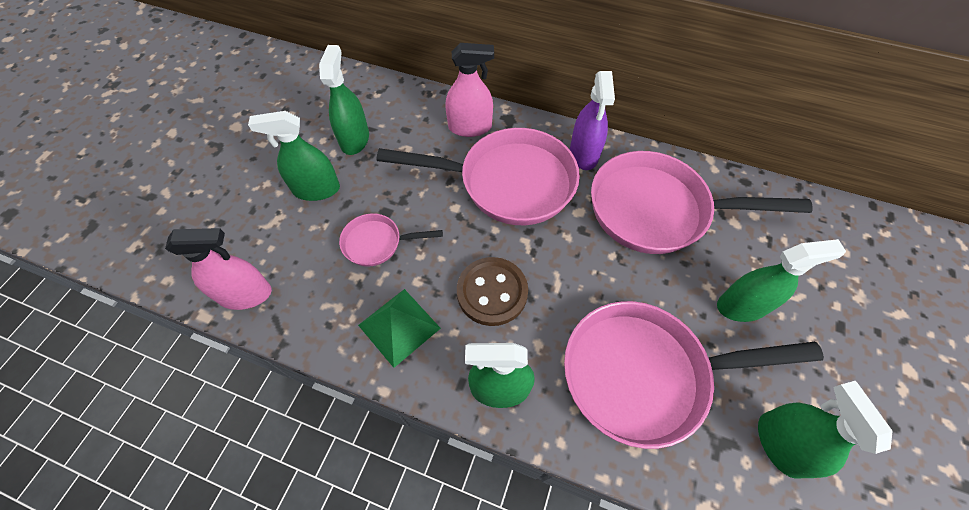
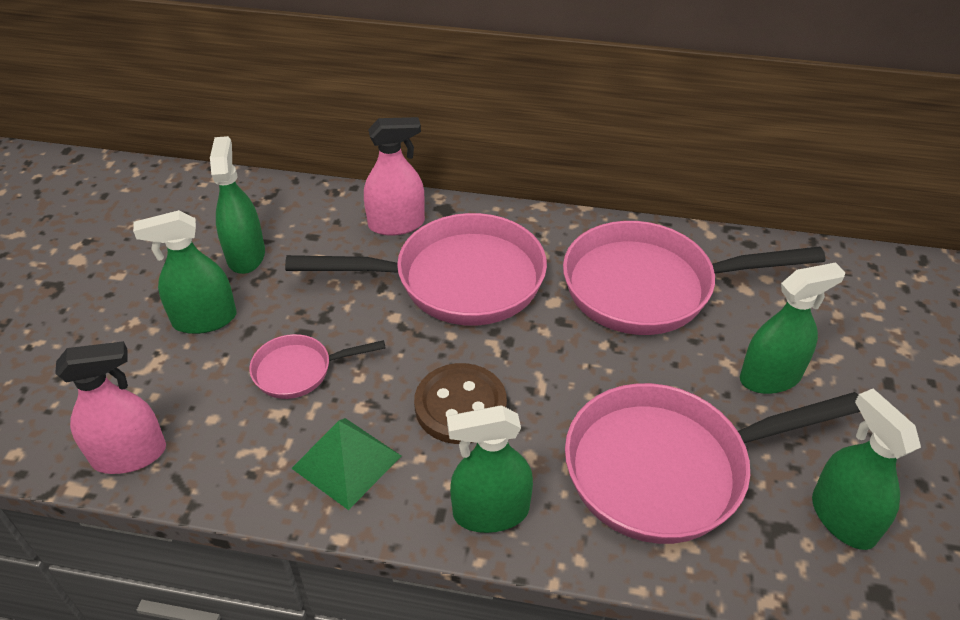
camera: 10 degrees left, 15 degrees down
(584, 154) = (547, 237): purple spray bottle -> none

